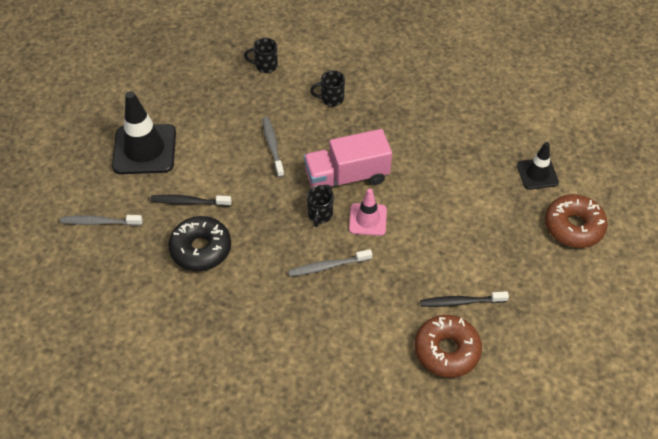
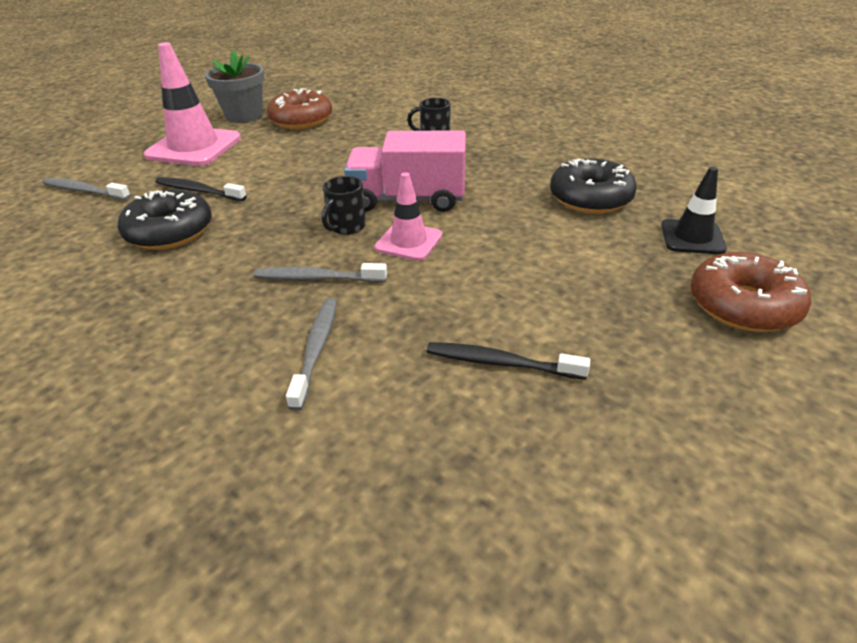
camera: 20 degrees right, 15 degrees down
(144, 149) = (194, 147): black traffic cone -> pink traffic cone
(155, 96) = (244, 115): none -> grey flower pot
(265, 66) = (377, 110): black mug -> none
(272, 146) = (336, 163): grey toothbrush -> grey toothbrush (316, 350)
(446, 350) = (438, 428): brown donut -> brown donut (301, 120)
(466, 148) = (590, 198): none -> black donut

